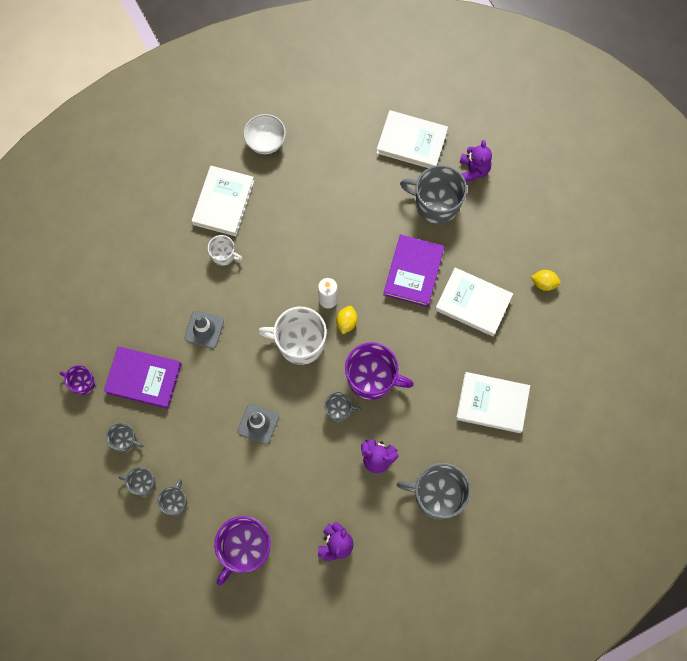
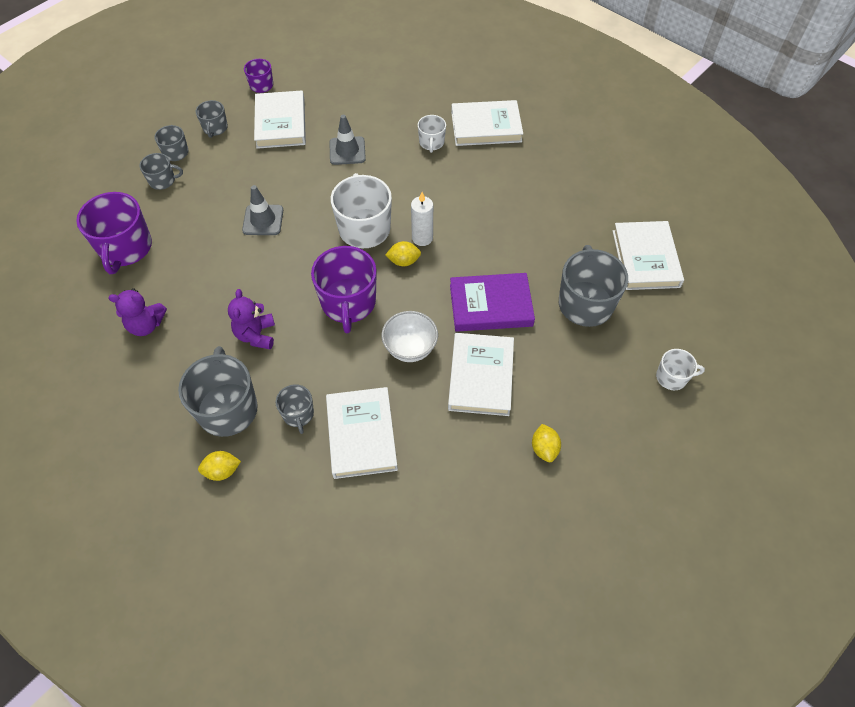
camera: 70 degrees right, 15 degrees down
(144, 378) = (280, 123): purple book -> white book
(245, 548) = (125, 248): purple mug -> purple mug turned 105 degrees counterclockwise
(266, 142) = (568, 139): white bowl -> white bowl (410, 348)
(339, 409) = (301, 283): grey mug -> grey mug (298, 414)
(473, 170) = (648, 328): purple teddy bear -> none
(488, 510) = (222, 471): none -> yellow lemon
(518, 174) = (672, 377): none -> white mug

